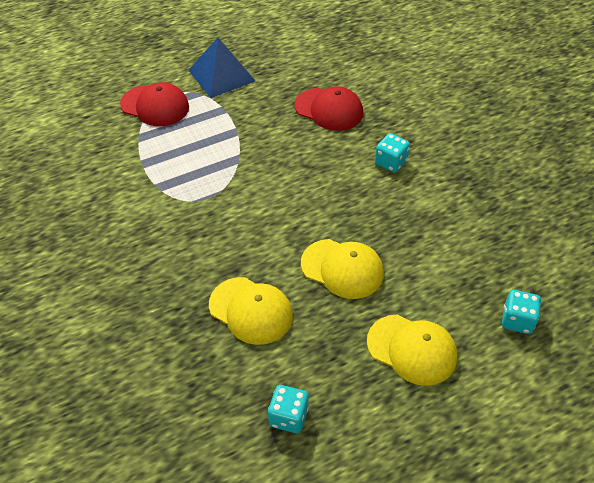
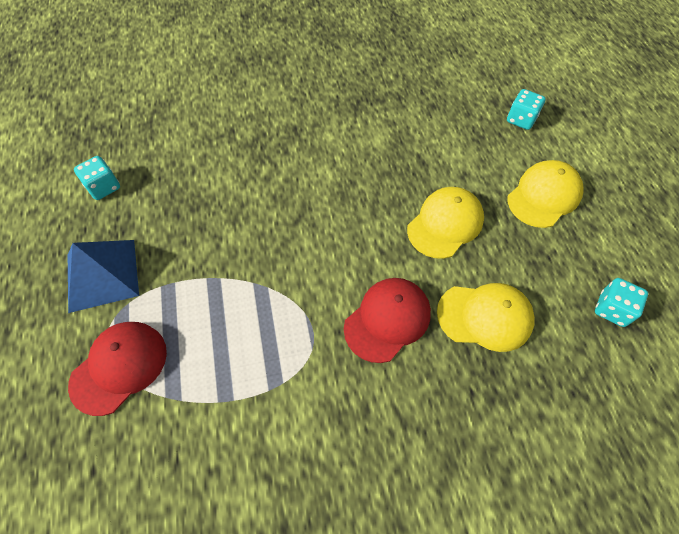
camera: 75 degrees left, 10 degrees up
(251, 310) = (485, 316): yellow cap -> yellow cap turned 45 degrees clockwise
(329, 109) = (219, 180): red cap -> red cap (387, 320)
(390, 162) = (318, 150): turquoise dice -> turquoise dice (103, 187)

